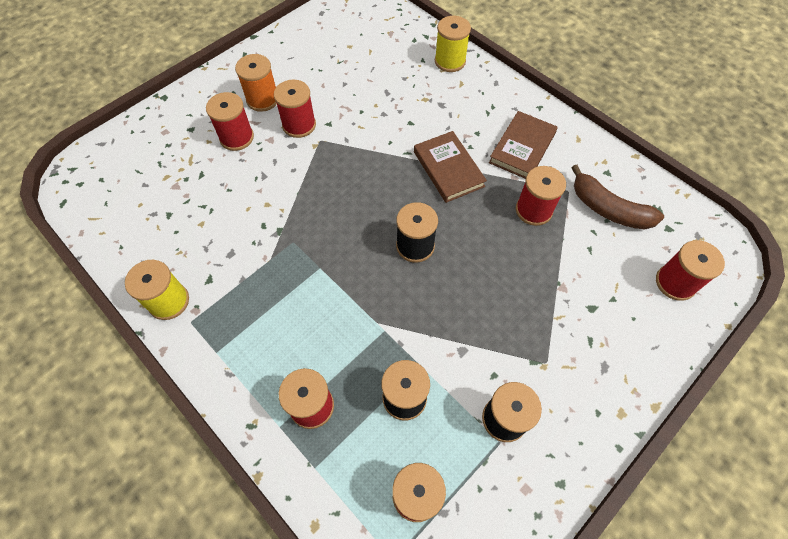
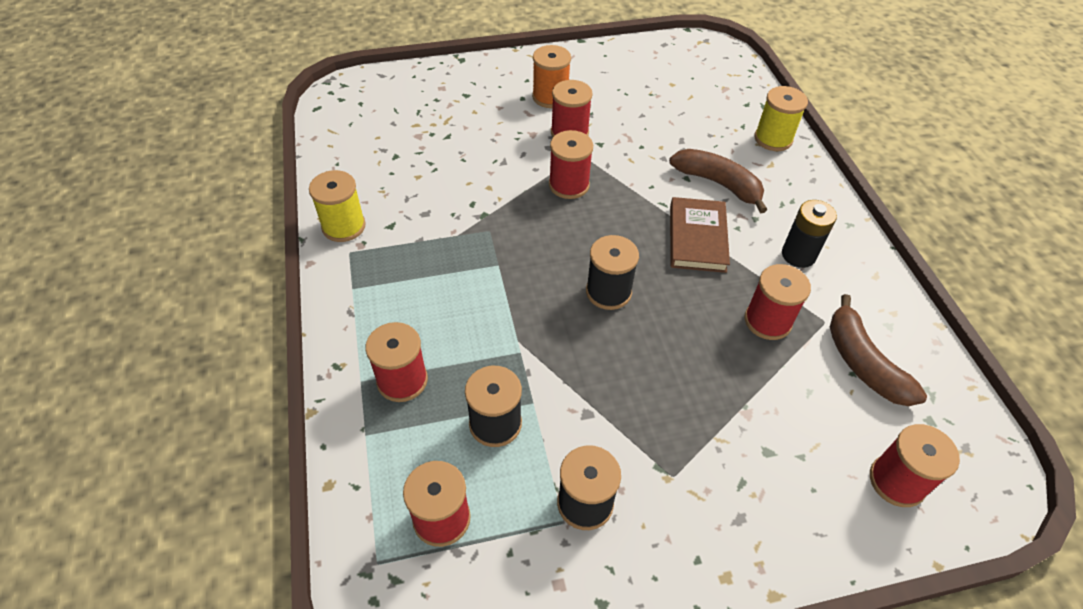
camera: 30 degrees right, 10 degrees down
(236, 137) = (502, 119): red spool -> red spool (569, 185)
(435, 117) = (718, 184): none -> brown banana
(522, 148) = (798, 255): brown book -> black battery

